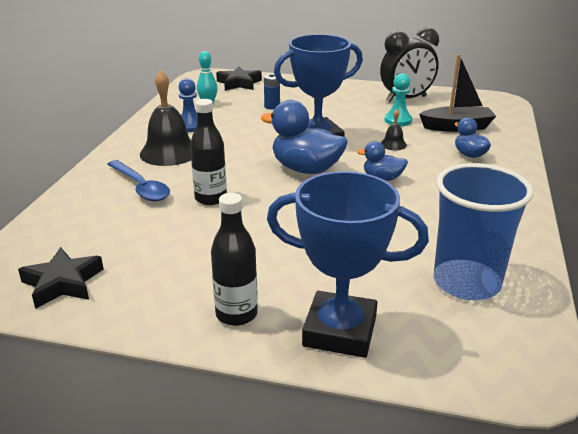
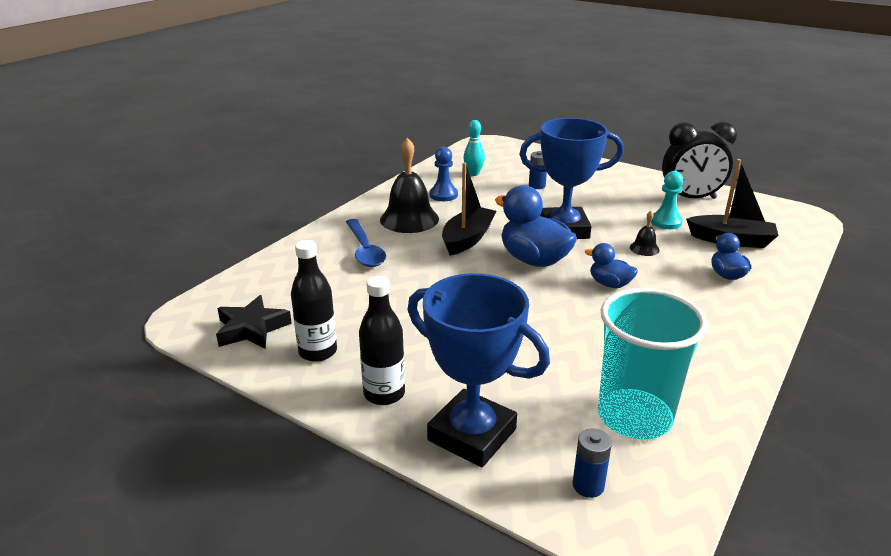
camera: 20 degrees right, 0 degrees up
(211, 198) = (423, 273): black bottle -> black bottle (318, 352)
(235, 161) = (467, 239): none -> black boat
(239, 83) = (517, 155): black star -> none
(463, 349) = (588, 485): none -> blue battery
(466, 282) = (634, 417): blue cup -> turquoise cup

